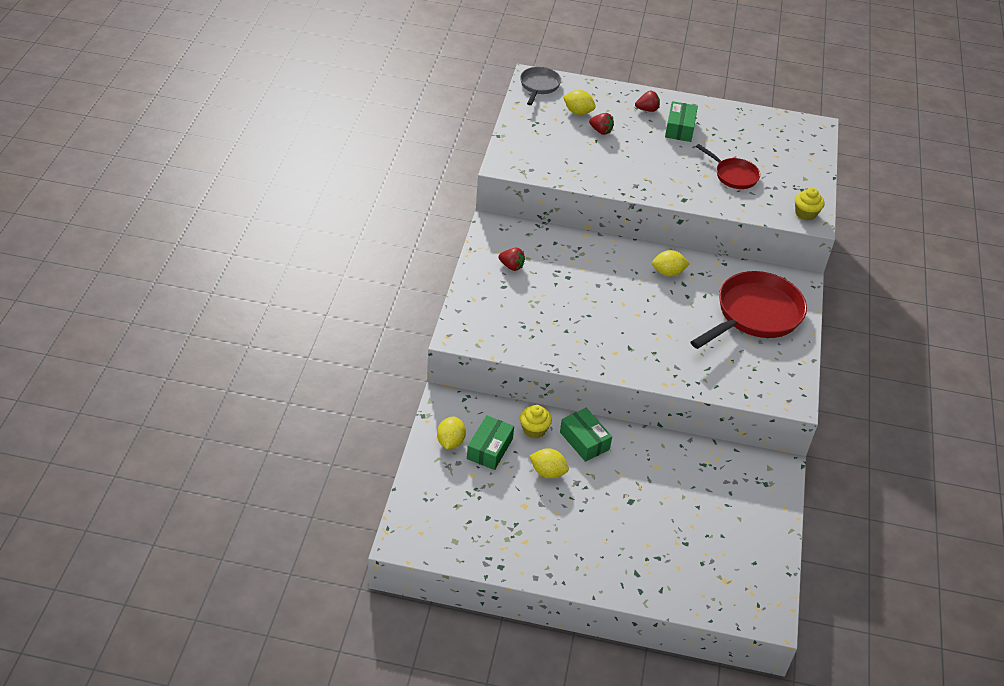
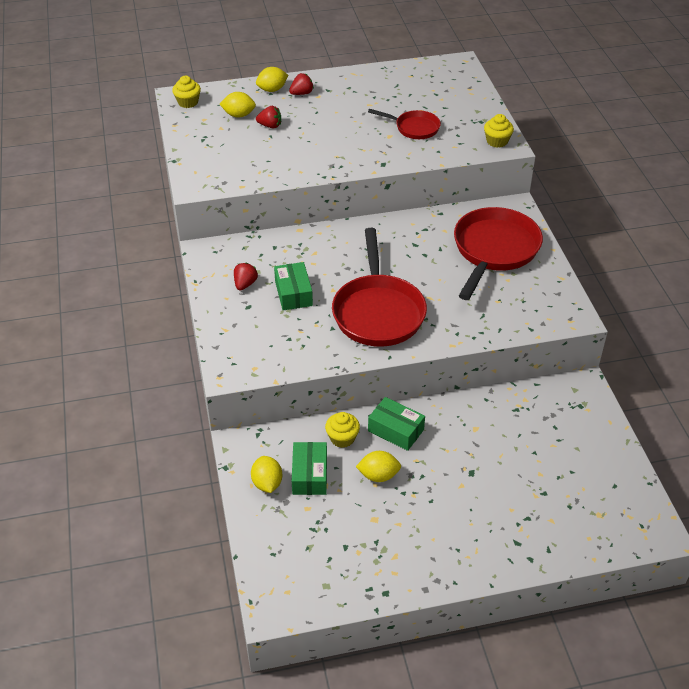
camera: 20 degrees left, 0 degrees up
(511, 266) = (245, 284): red strawberry -> red strawberry turned 75 degrees counterclockwise
(539, 86) = (188, 102): grey pan -> yellow cupcake
(614, 331) = (378, 312): none -> red pan
(668, 273) = (395, 239): yellow lemon -> yellow lemon (272, 90)
(679, 128) = (341, 101): green box -> green box (293, 293)

